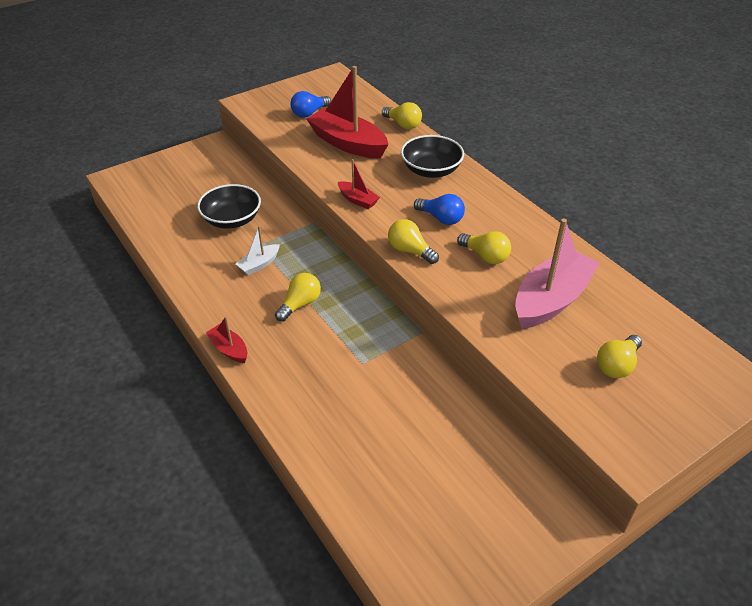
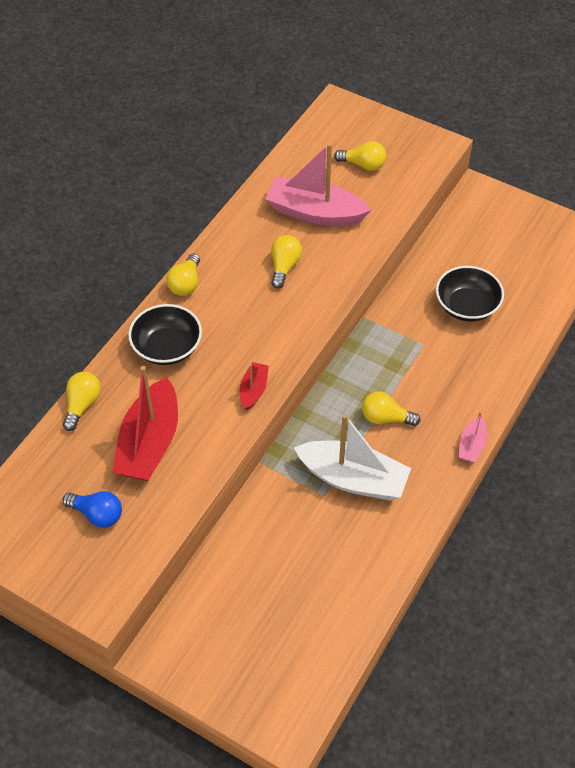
camera: 115 degrees left, 10 degrees up
(229, 349) = (471, 445): red boat -> pink boat
(232, 220) = (298, 544): black bowl -> black bowl (467, 306)
(259, 264) = (353, 479): white boat -> white boat, size x2.07
(410, 251) = (308, 321): yellow light bulb -> yellow light bulb (186, 283)
(441, 218) = (247, 314): blue light bulb -> none

